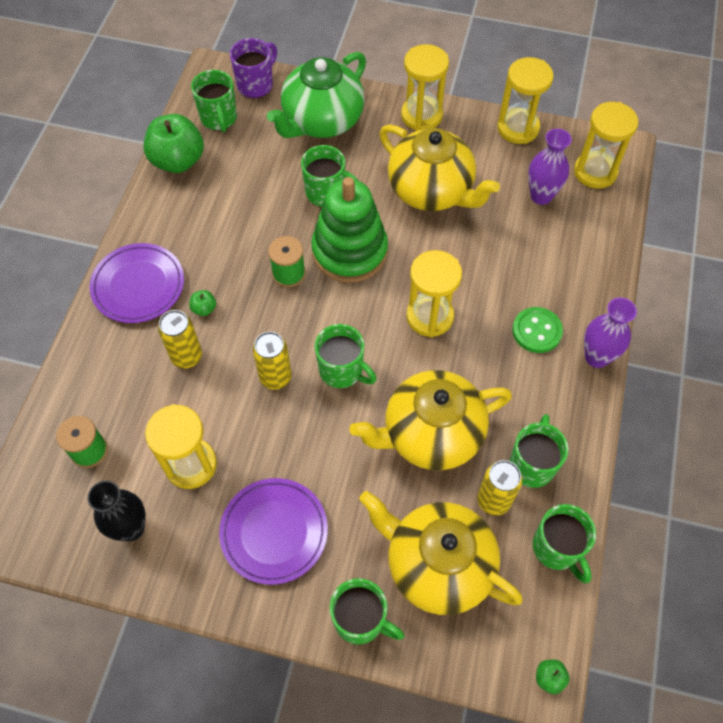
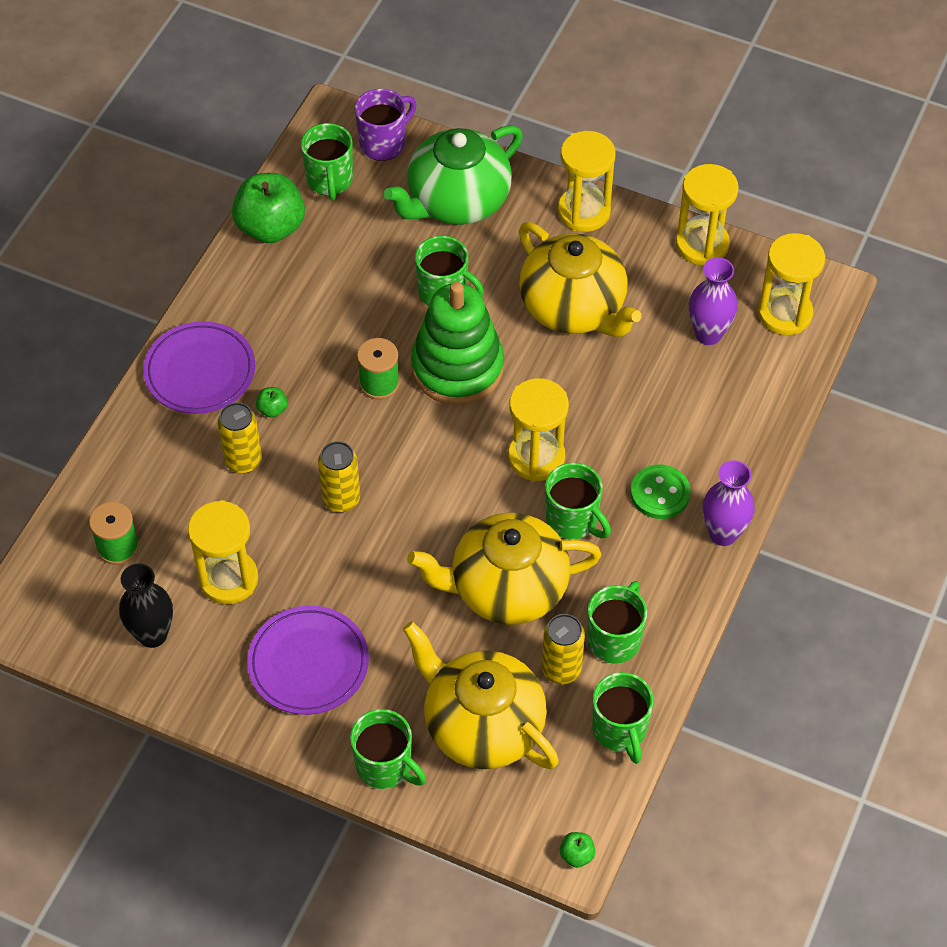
camera: 10 degrees right, 5 degrees down
(342, 371) = (419, 503): green mug -> green mug (573, 520)

